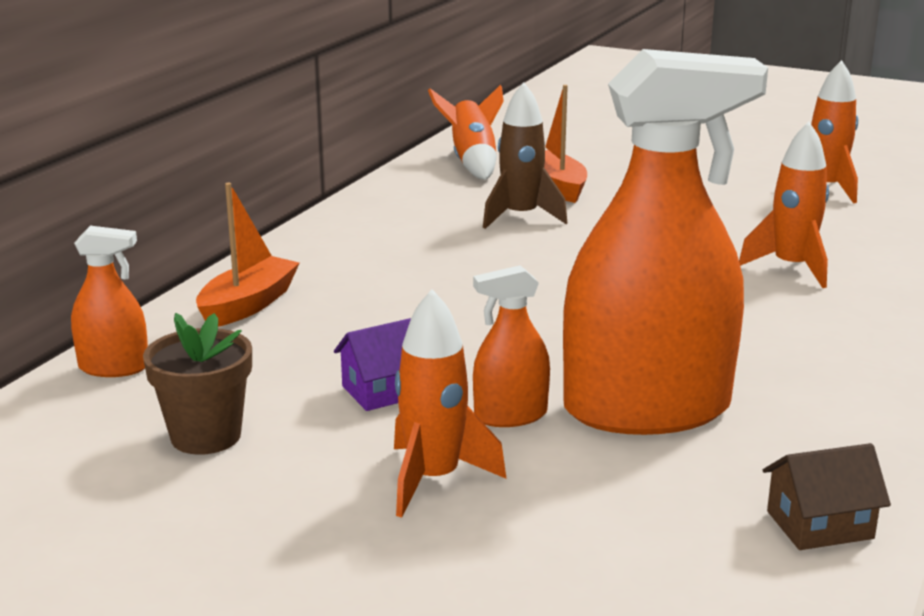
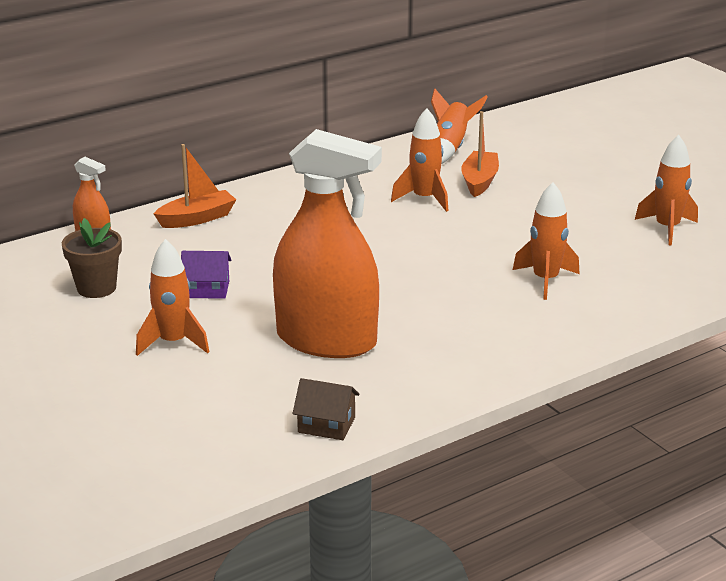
camera: 30 degrees right, 5 degrees up
(510, 415) = (252, 322): orange spray bottle -> none
(520, 217) = (424, 199): brown rocket -> orange rocket

